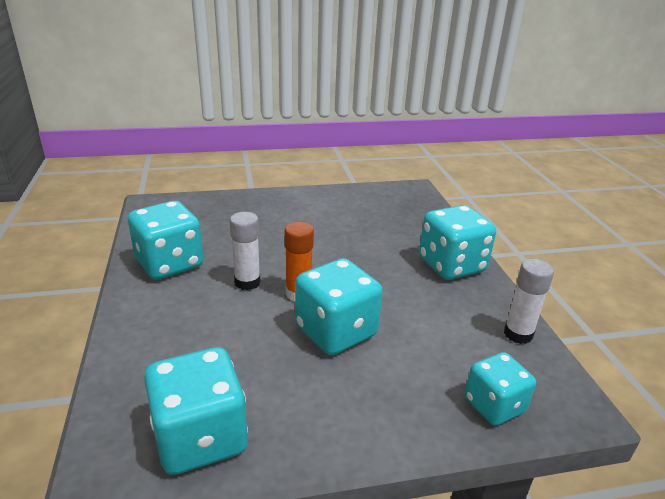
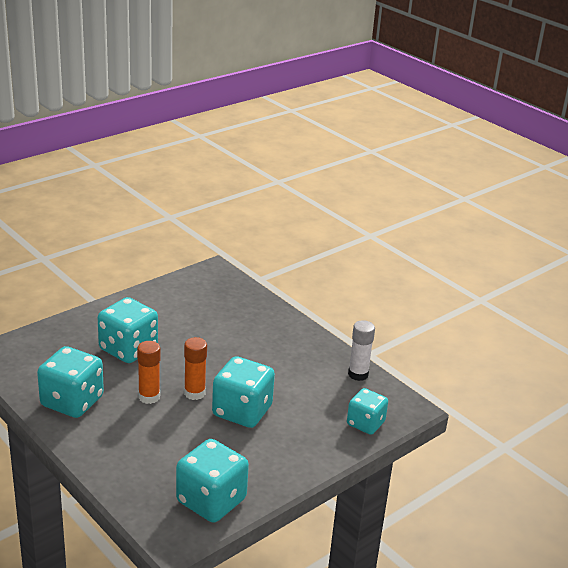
camera: 30 degrees left, 0 degrees up
(247, 282) = (149, 397): white glue stick -> orange glue stick
(451, 265) = (287, 335): turquoise dice -> turquoise dice (128, 349)

